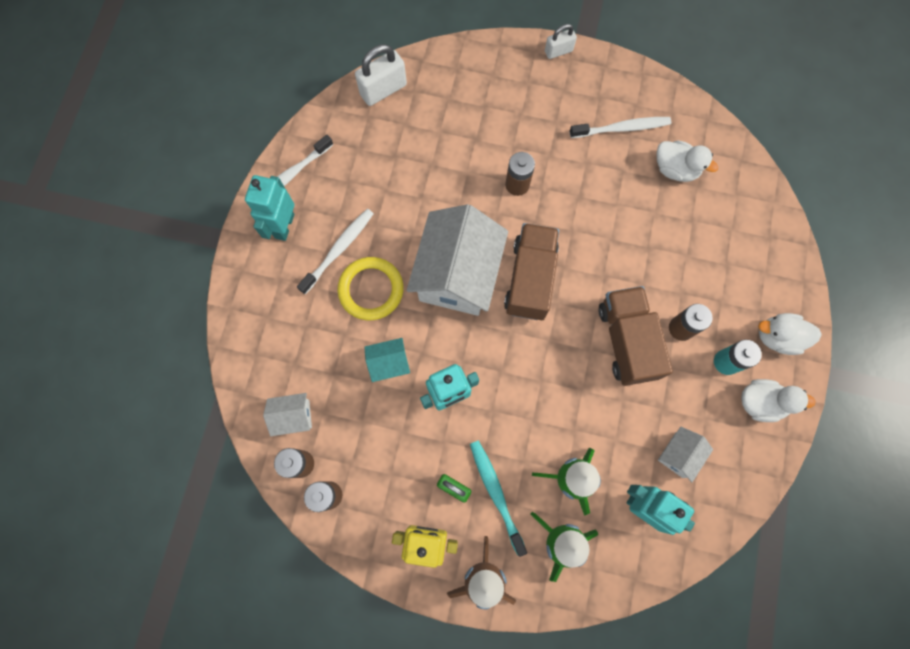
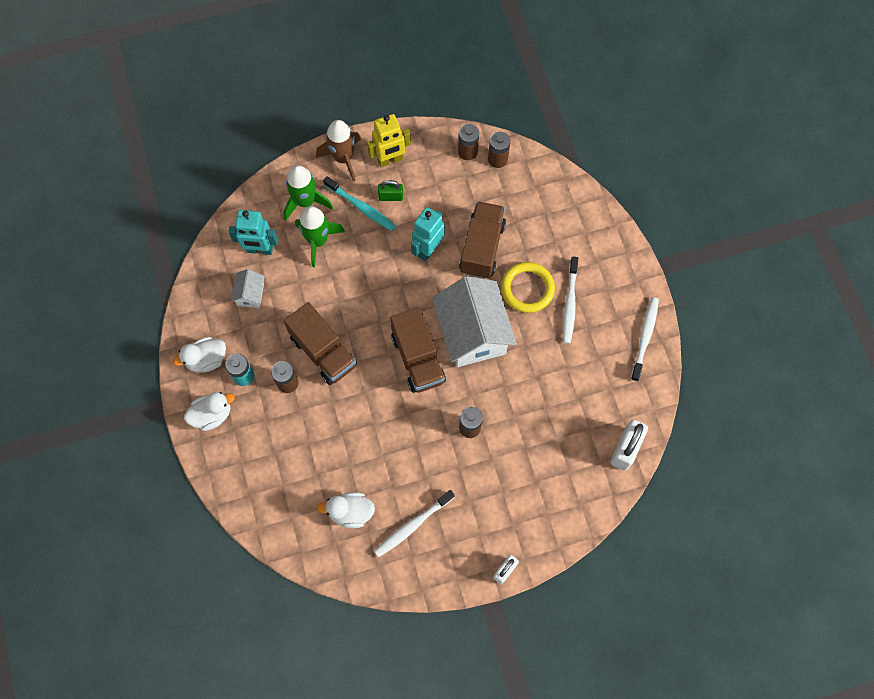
camera: 150 degrees right, 5 degrees down
(284, 226) = (621, 299): turquoise robot -> none
(293, 416) = (522, 183): white house -> none
(389, 363) = (482, 248): turquoise house -> brown truck

